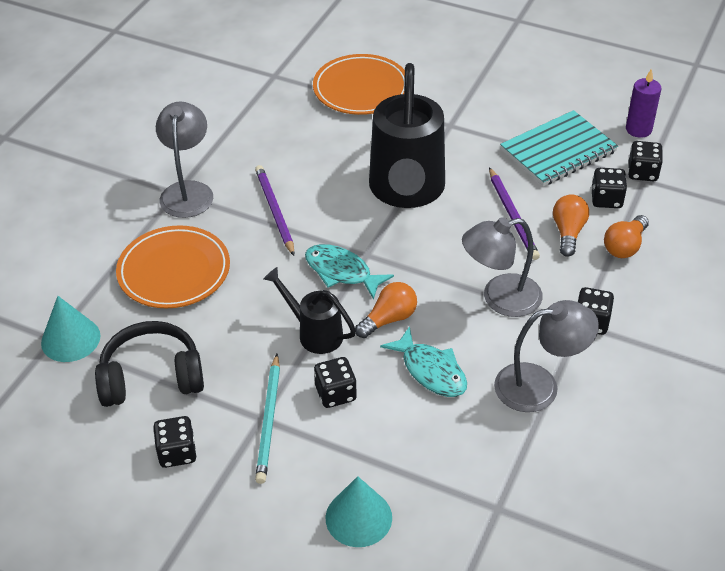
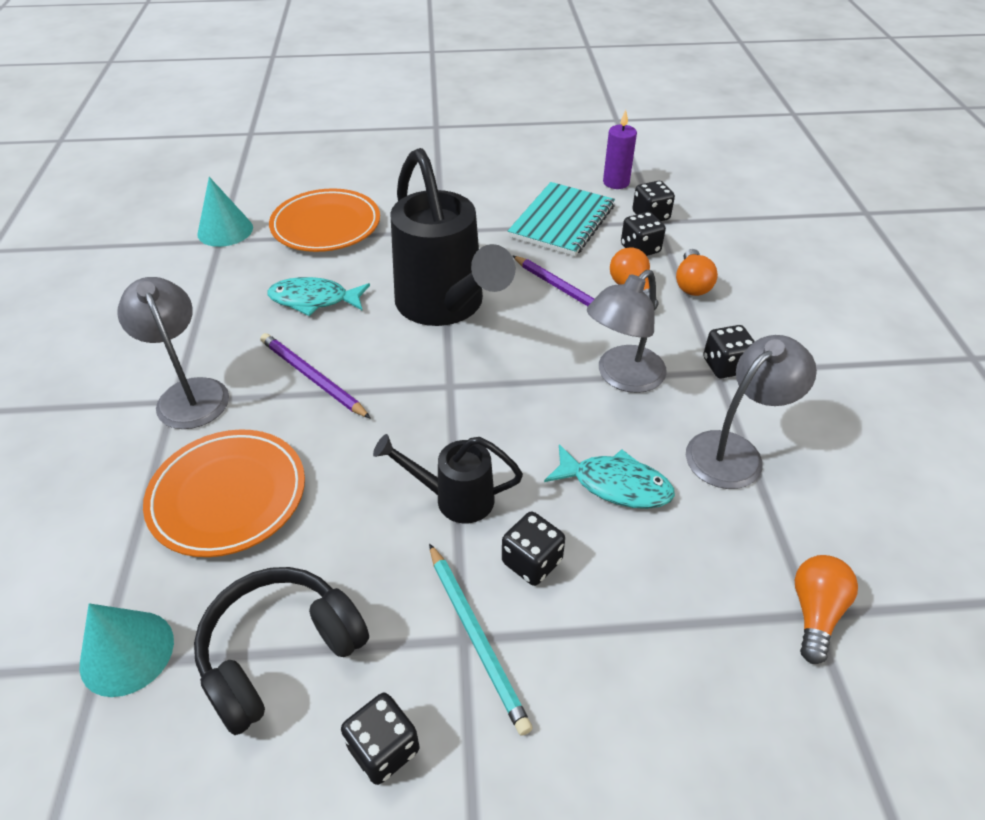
camera: 30 degrees left, 0 degrees up
(341, 272) = (436, 415): turquoise fish -> turquoise fish (314, 300)
(358, 517) = (678, 714): turquoise cone -> turquoise cone (225, 230)
(389, 319) = (526, 446): orange light bulb -> orange light bulb (815, 612)

